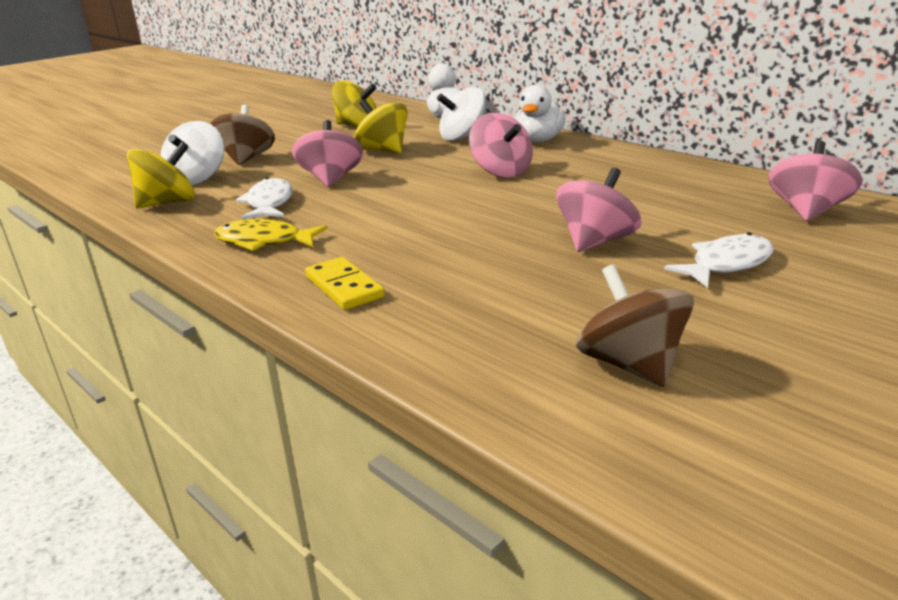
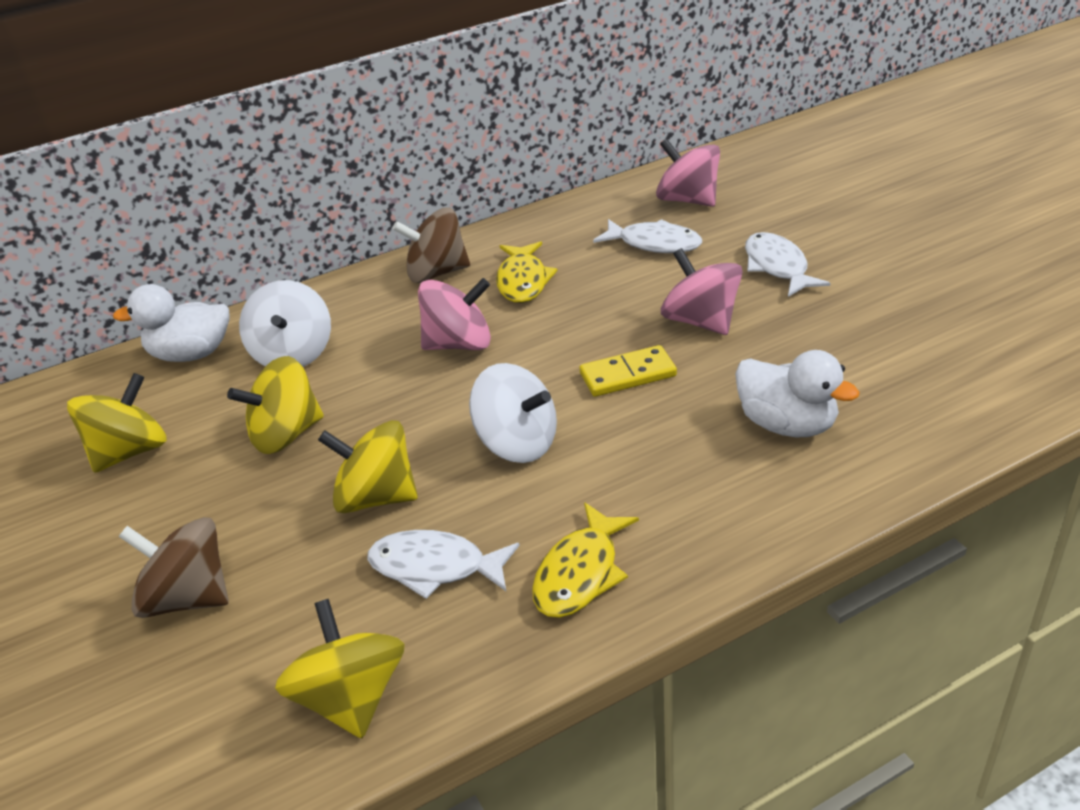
camera: 70 degrees left, 10 degrees up
(197, 179) = (250, 663): white spinning top -> white spinning top (517, 443)
(331, 179) = (376, 497): pink spinning top -> yellow spinning top
(344, 287) = (744, 505): yellow domino -> yellow domino (628, 375)
(538, 140) = (366, 296): white duck -> white duck (787, 424)
(598, 175) = (523, 281): none -> yellow fish
(630, 364) = (934, 354): brown spinning top -> brown spinning top (436, 273)
(707, 209) = (654, 244): none -> white fish

